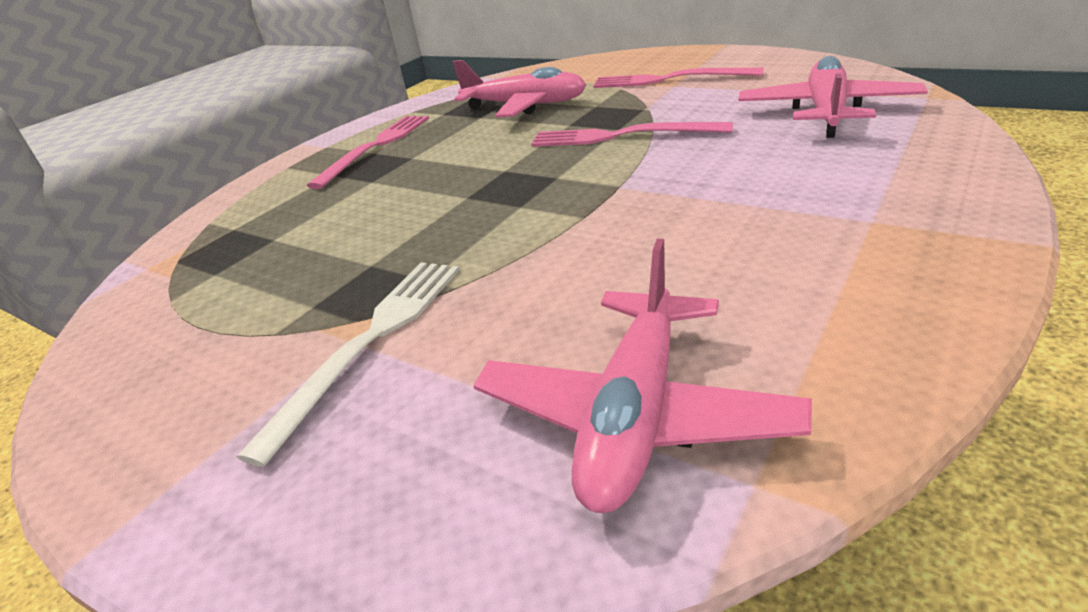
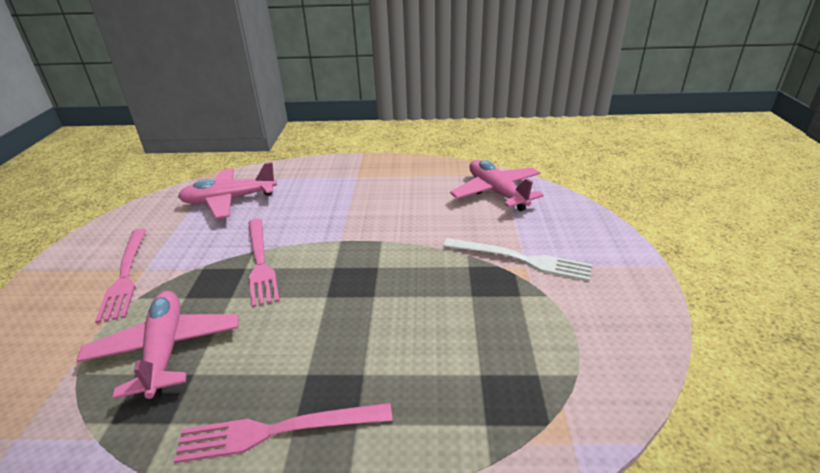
camera: 125 degrees left, 0 degrees up
(371, 341) = (521, 259): white fork -> white fork turned 150 degrees counterclockwise
(635, 414) = (496, 192): pink plane -> pink plane turned 105 degrees counterclockwise

